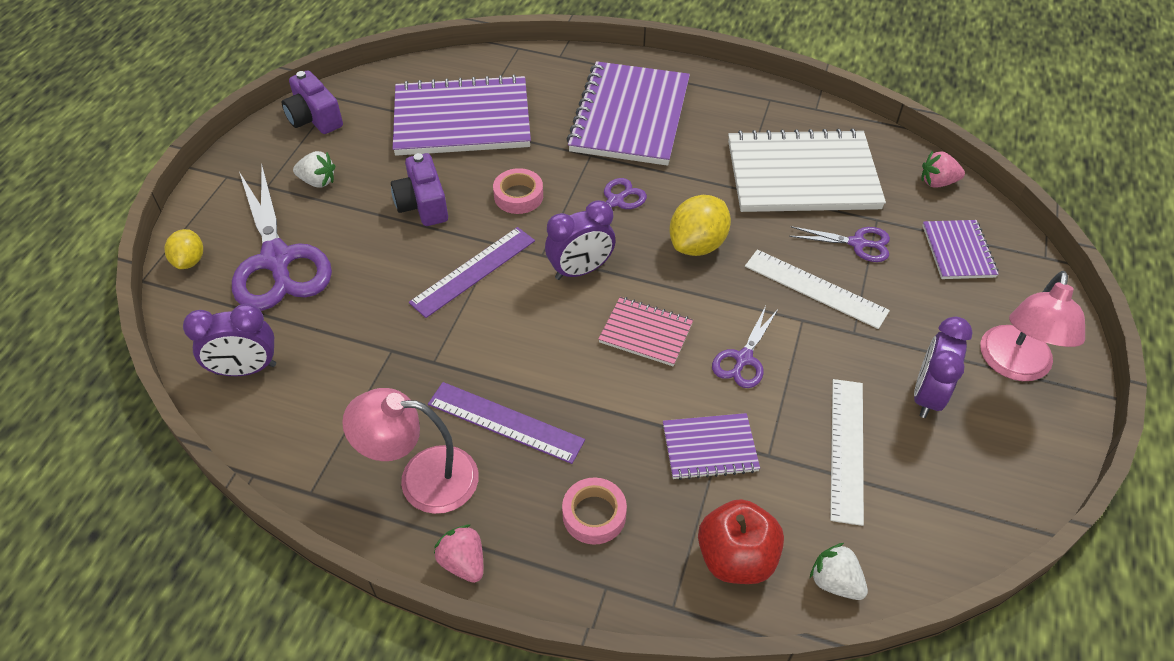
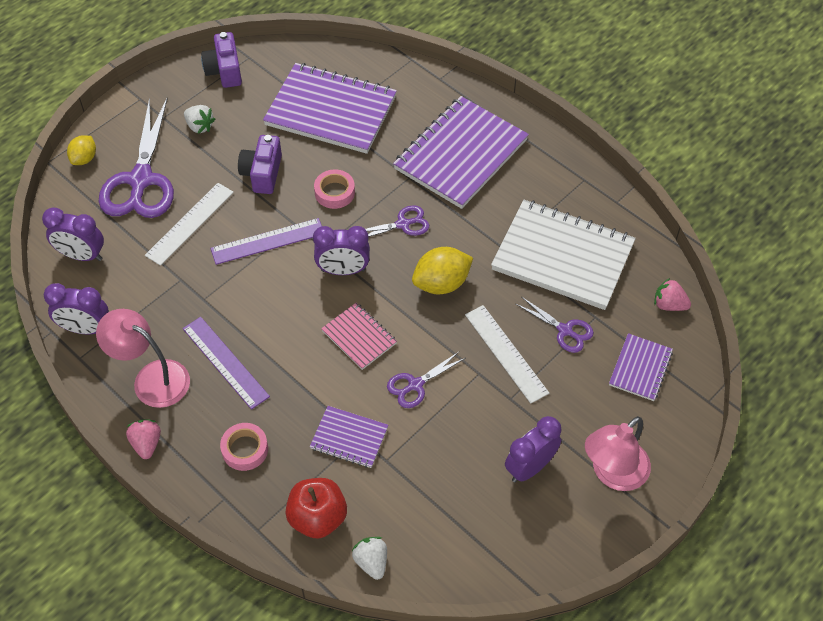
camera: 25 degrees right, 5 degrees up
(299, 453) = (85, 328): none -> purple clock
(846, 449) = (443, 479): white ruler -> white ruler (190, 223)

